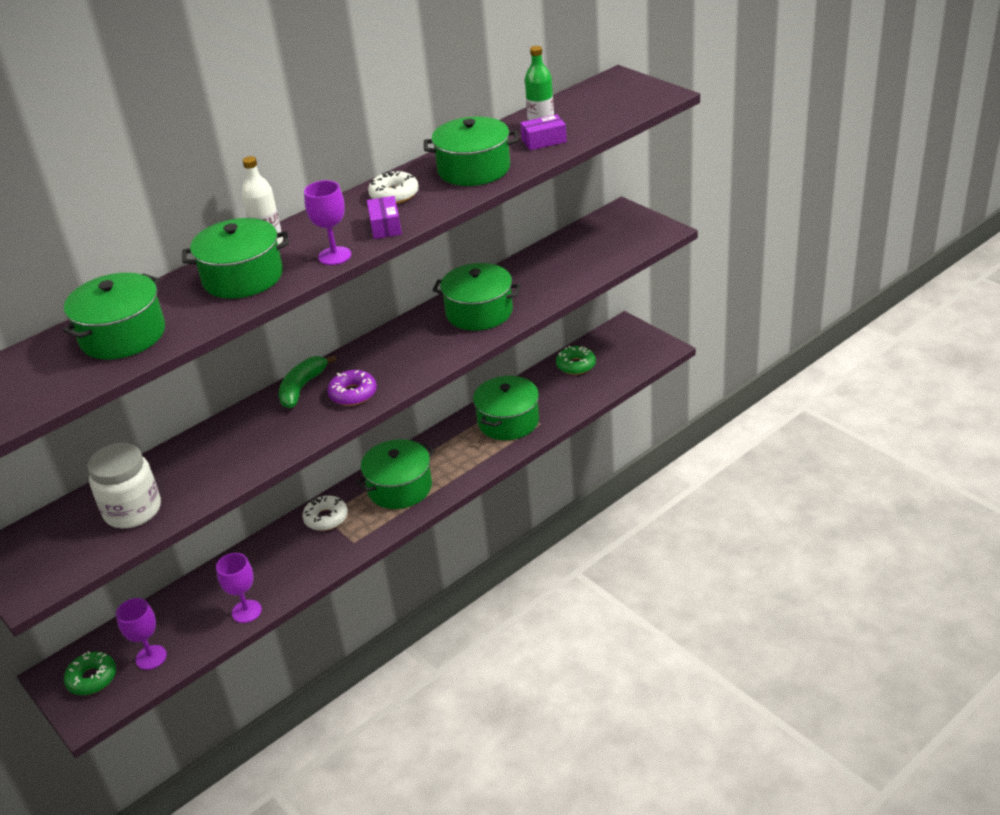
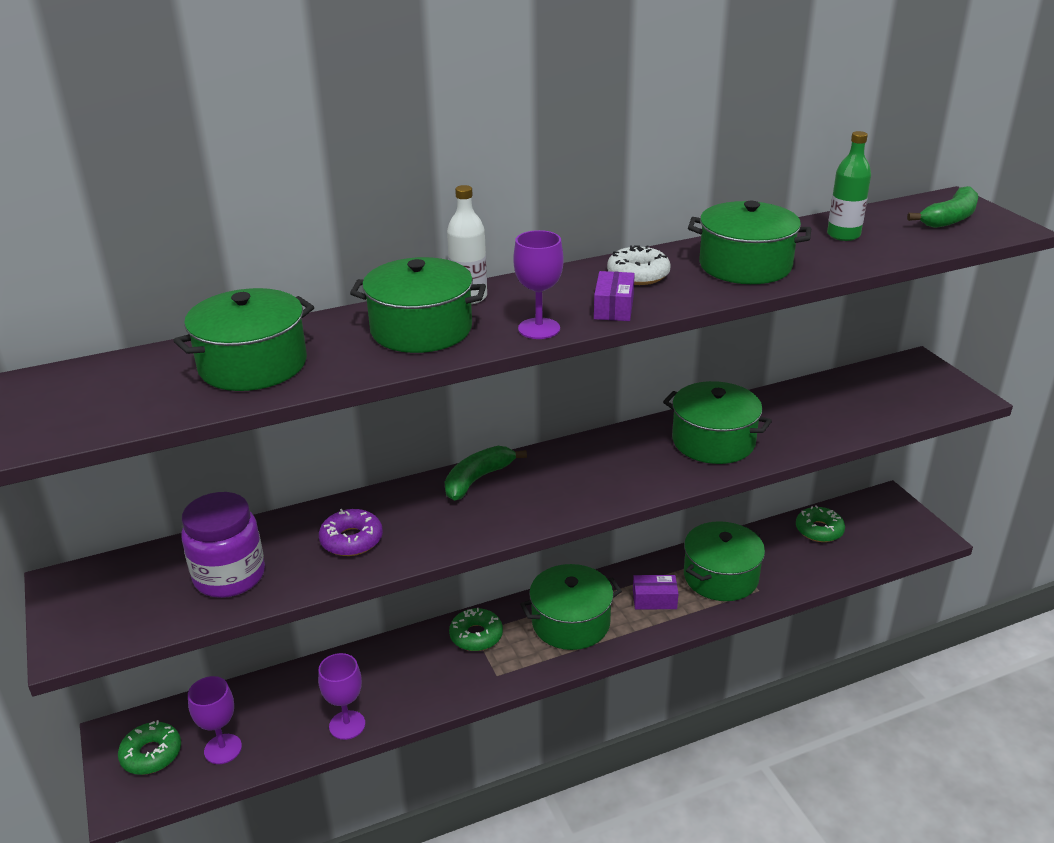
camera: 15 degrees right, 5 degrees down
(133, 510) = (229, 576): white jar -> purple jar
(326, 518) = (476, 635): white donut -> green donut
(353, 394) = (532, 502): purple donut -> purple donut (351, 540)
(544, 141) = (843, 251): purple box -> purple box (654, 600)
(617, 96) = (950, 218): none -> green banana

